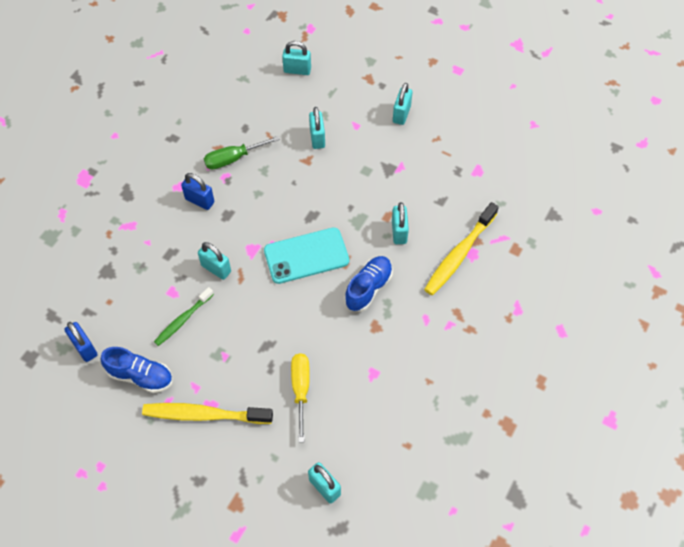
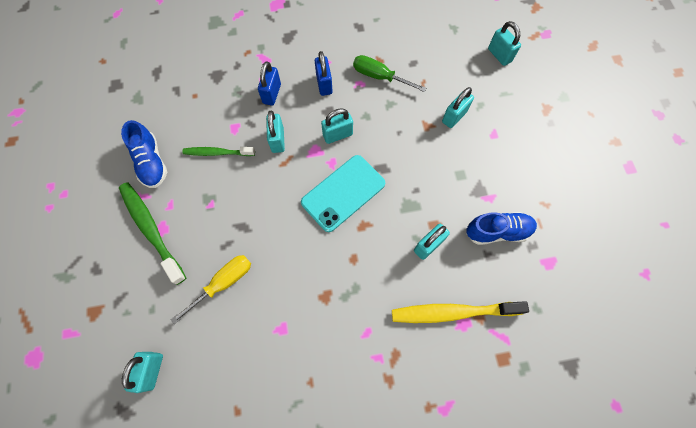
camera: 50 degrees right, 10 degrees up
(84, 348) = (147, 110): blue padlock -> blue padlock (272, 94)
(204, 414) = (151, 230): yellow toothbrush -> green toothbrush
(306, 256) = (343, 193): turquoise phone -> turquoise phone turned 75 degrees counterclockwise
(368, 288) = (355, 263): blue shoe -> blue shoe (497, 231)
(401, 114) = (540, 159): turquoise padlock -> turquoise padlock (337, 135)

